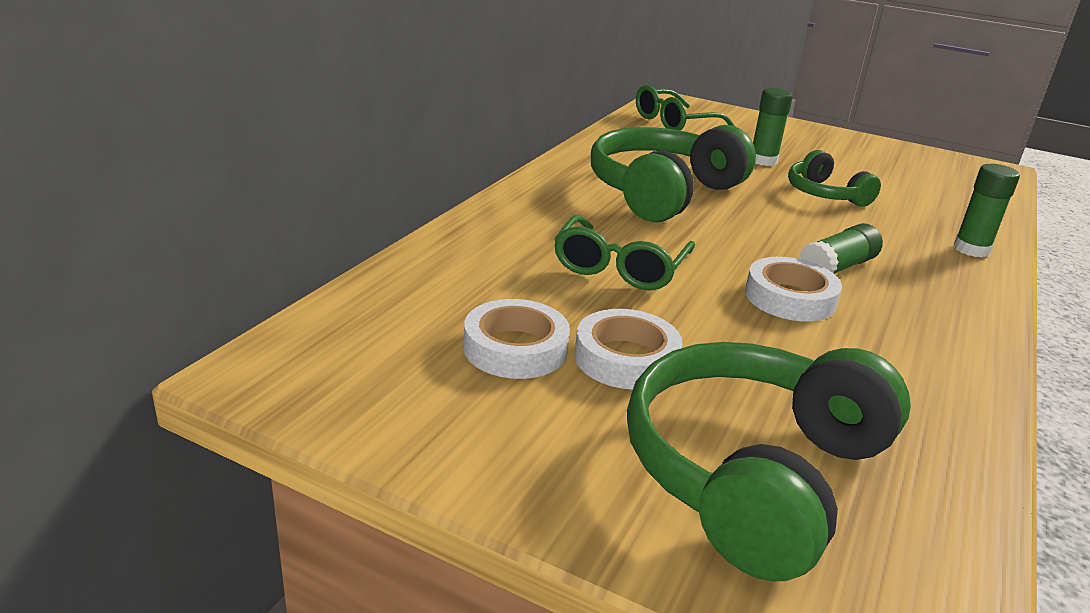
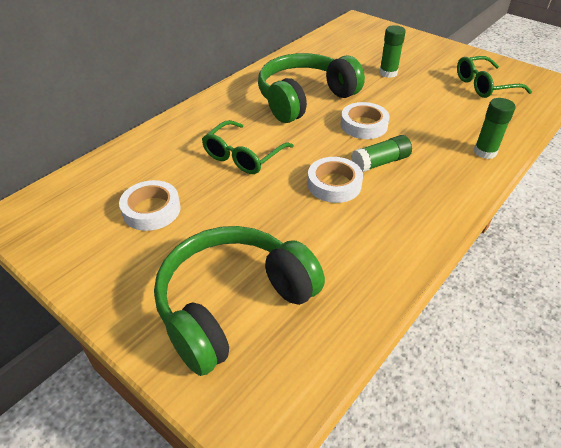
camera: 15 degrees right, 15 degrees up
(626, 358) = (208, 221): white tape -> white tape (363, 125)
(674, 122) = (348, 40): green glasses -> green glasses (484, 85)
(825, 194) = (412, 102): green headphones -> none

